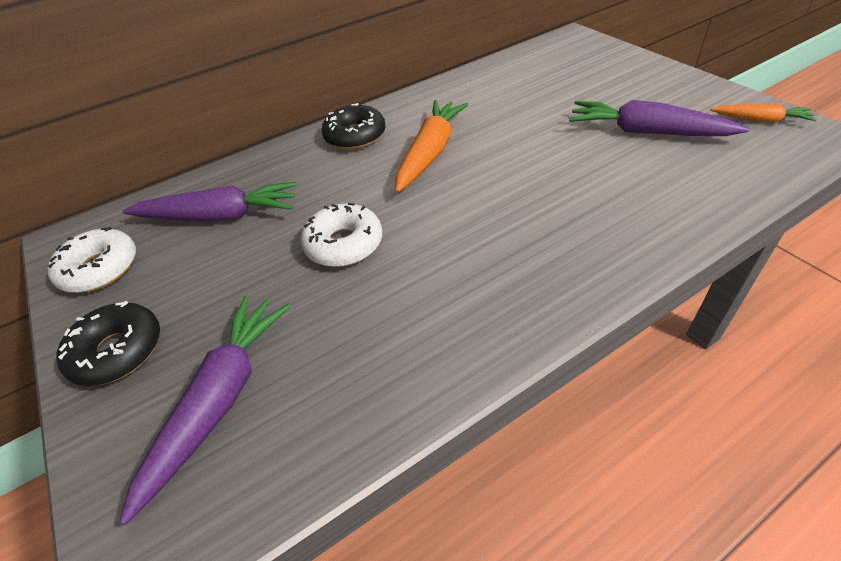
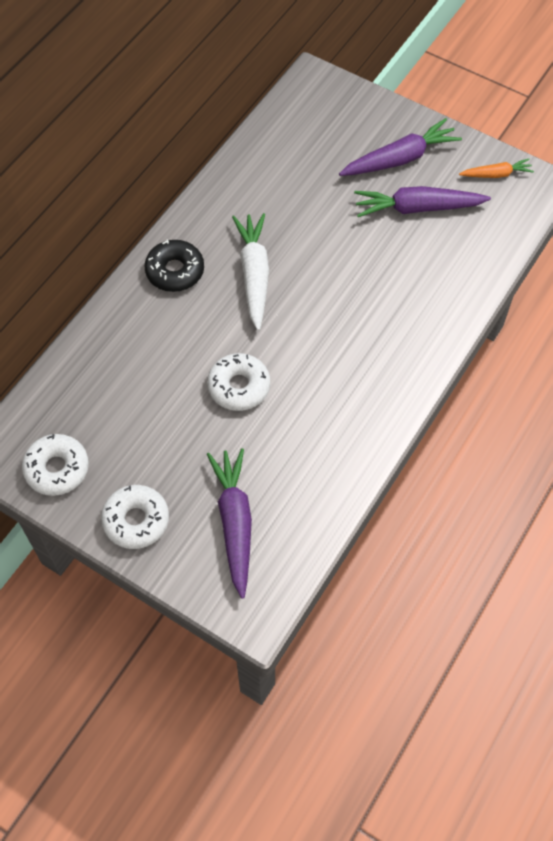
camera: 30 degrees left, 15 degrees up
(118, 351) = (136, 520): black donut -> white donut
(219, 216) = (116, 392): purple carrot -> purple carrot (400, 159)
(430, 152) = (254, 275): orange carrot -> white carrot

